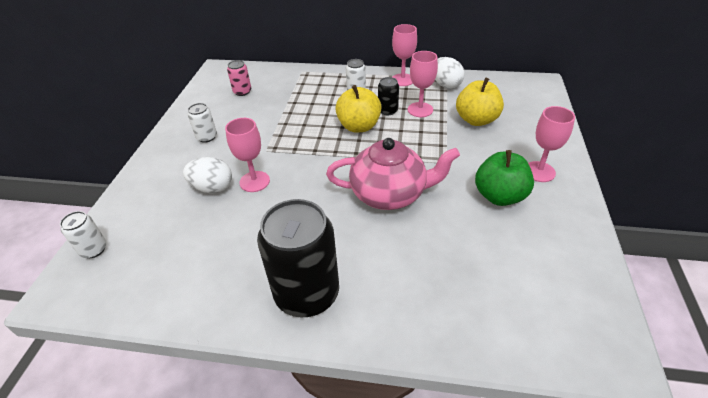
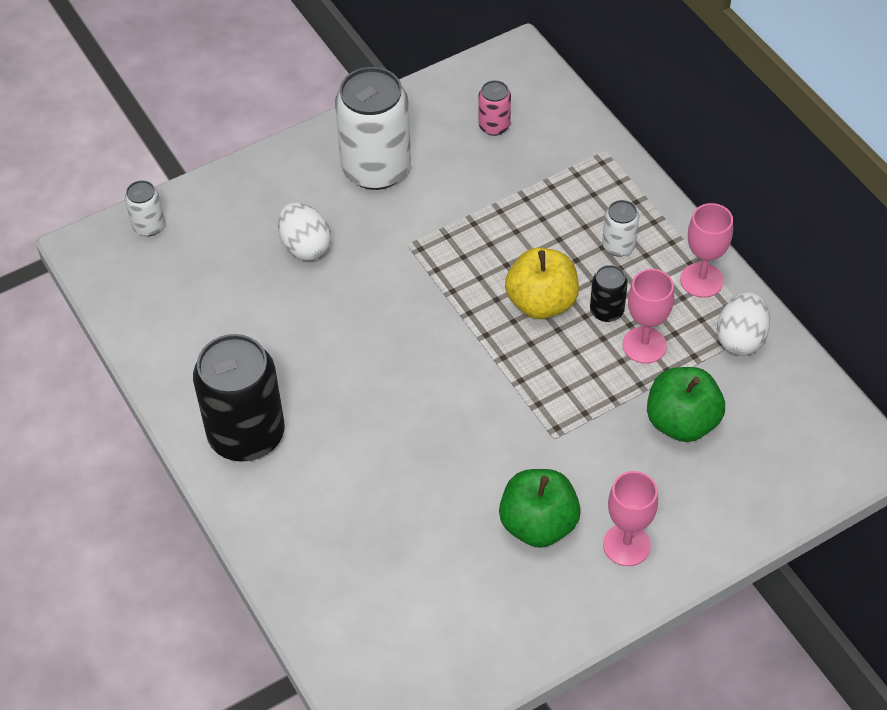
camera: 50 degrees right, 10 degrees up
(207, 137) = (376, 169): white can -> white can, size x2.16
(254, 181) = (348, 275): pink goblet -> none
(389, 194) = (443, 415): pink teapot -> none
(476, 120) = (682, 422): yellow apple -> green apple

